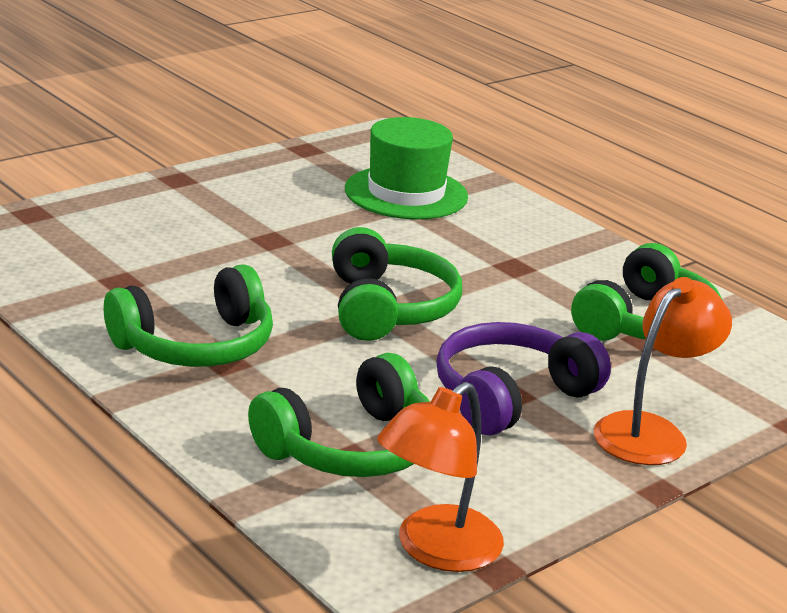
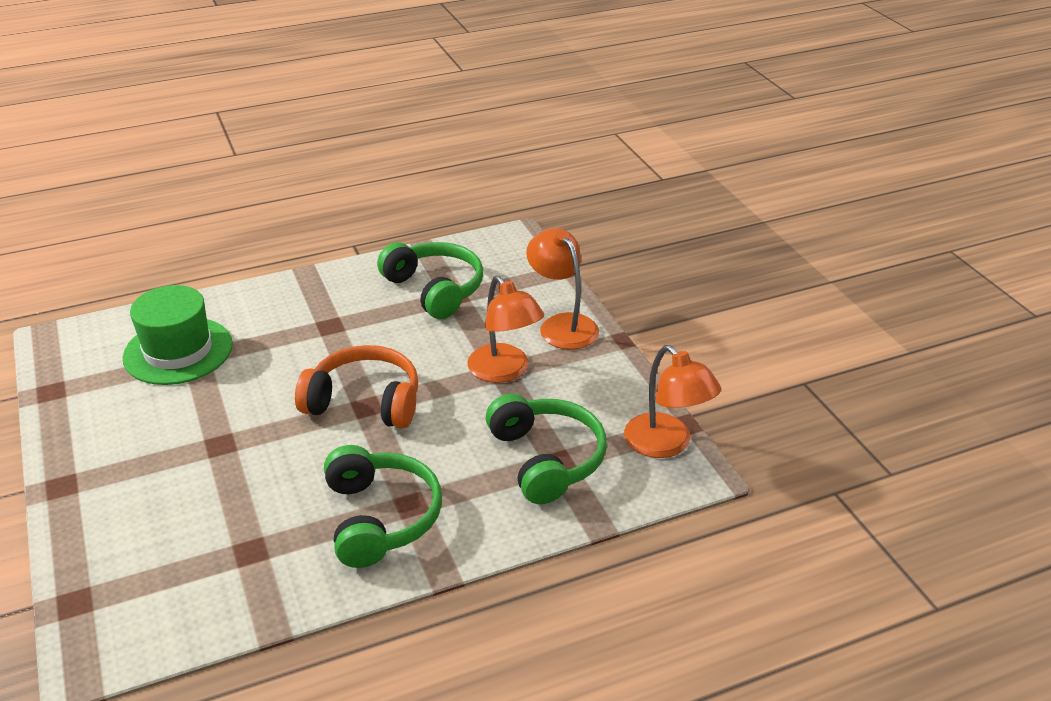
camera: 70 degrees left, 10 degrees up
(388, 308) = (365, 402): green headphones -> orange headphones
(510, 396) = (504, 371): purple headphones -> orange lamp

